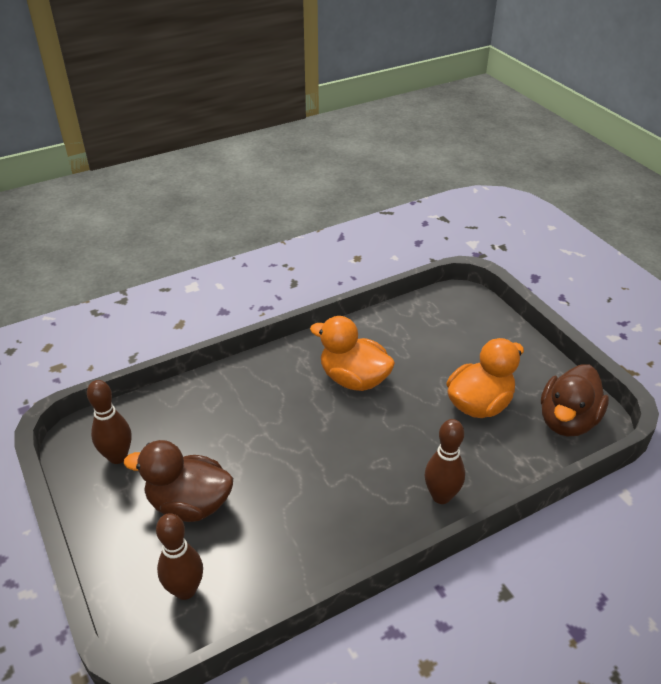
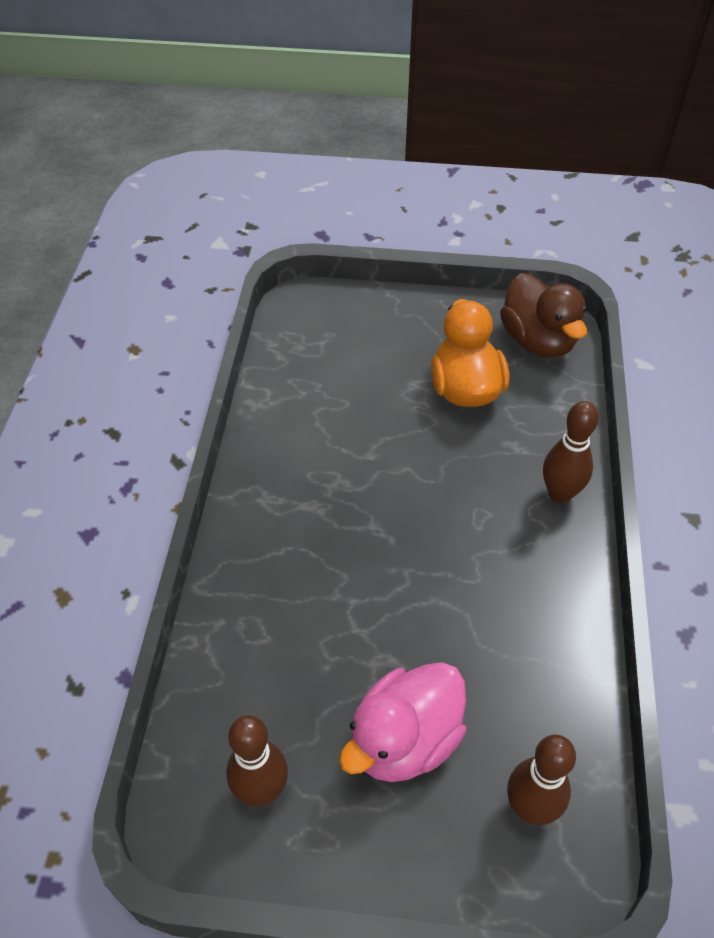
camera: 55 degrees left, 10 degrees up
(189, 504) = (404, 740): brown duck -> pink duck
(354, 379) = (340, 469): orange duck -> none

